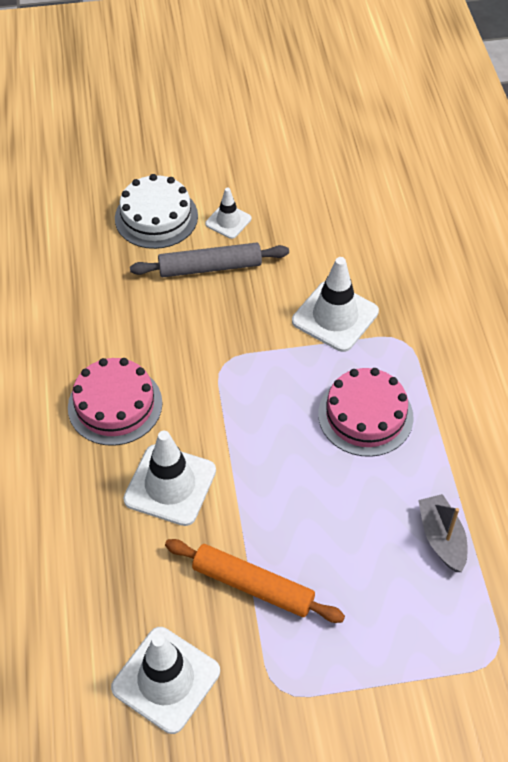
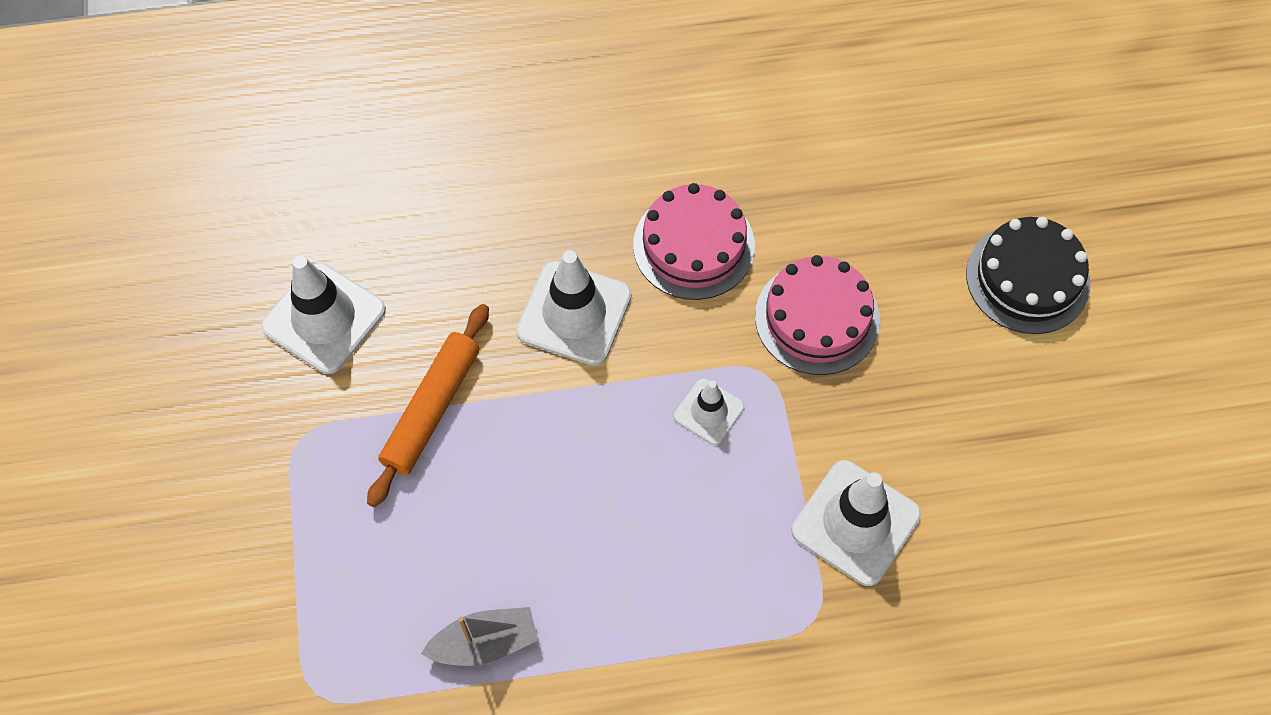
camera: 90 degrees right, 10 degrees up
(156, 217) = (1027, 278): white cake -> black cake
(210, 267) = (936, 352): grey rolling pin -> none
(228, 221) = (1030, 376): white traffic cone -> white traffic cone (709, 412)
(365, 415) = (680, 556): pink cake -> pink cake (817, 318)

